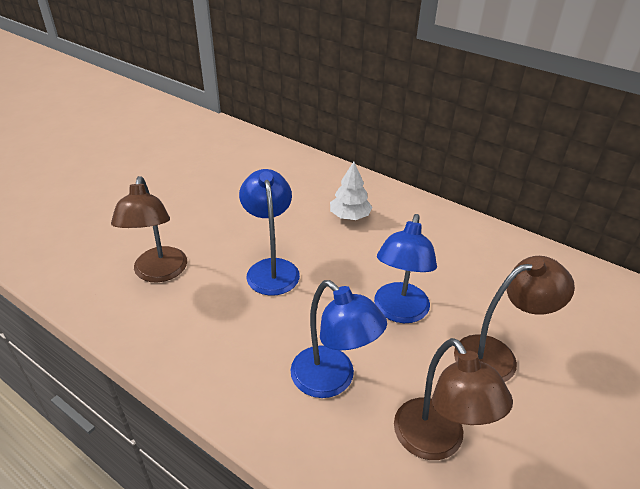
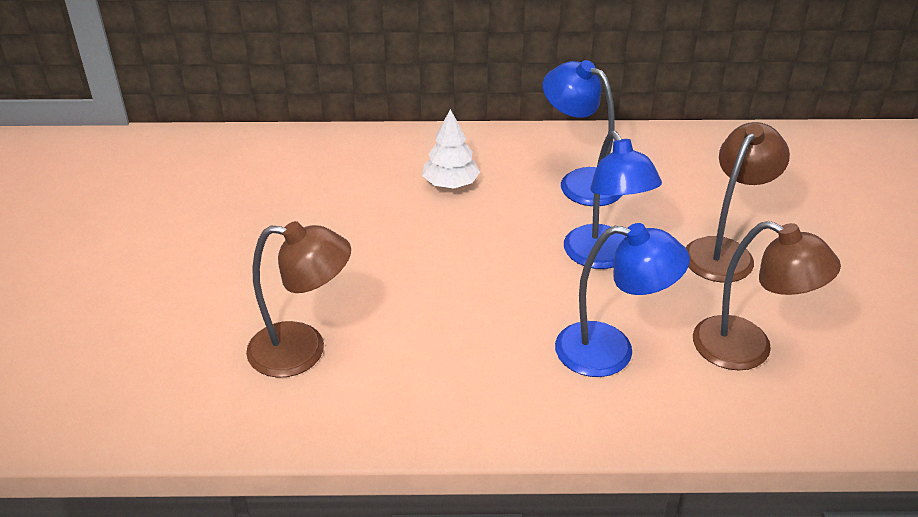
camera: 35 degrees left, 0 degrees up
(159, 273) = (303, 350): brown lamp -> brown lamp turned 45 degrees counterclockwise
(271, 268) = (429, 280): blue lamp -> blue lamp (580, 182)

